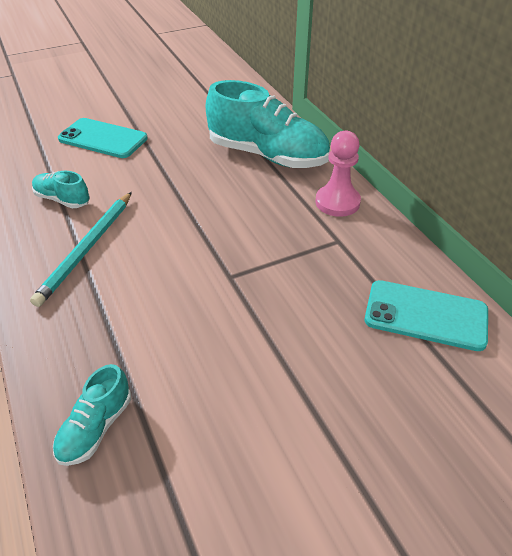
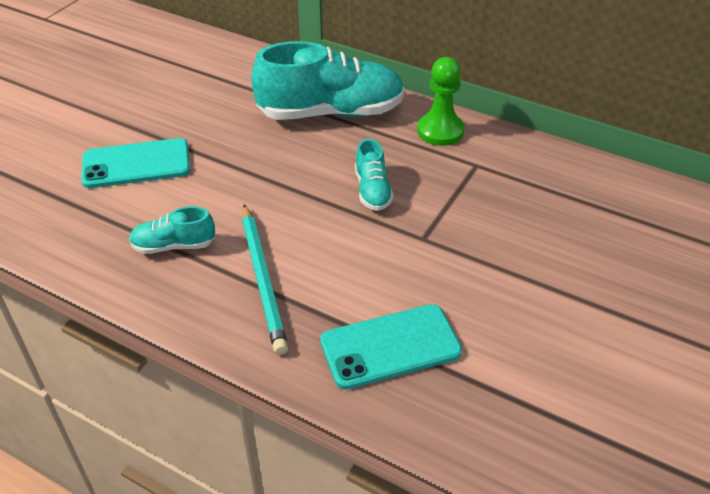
camera: 35 degrees left, 0 degrees up
(96, 428) = (458, 415): turquoise shoe -> turquoise shoe (372, 190)
(337, 202) = (440, 131): pink pawn -> green pawn
(425, 315) = (599, 194): turquoise phone -> turquoise phone (390, 346)

